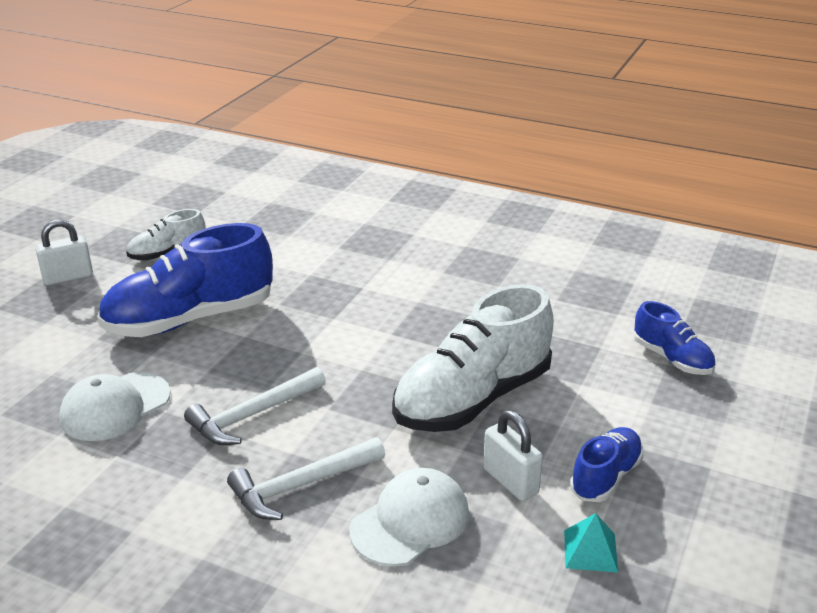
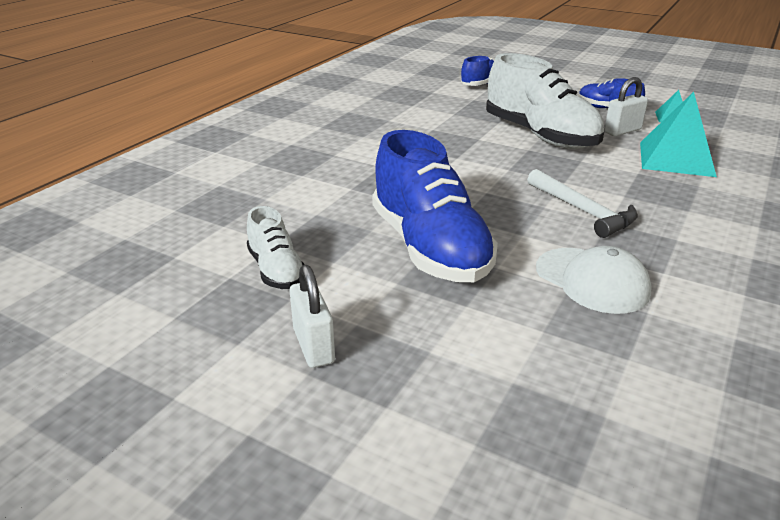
camera: 85 degrees left, 0 degrees up
(301, 486) = (660, 191): white hammer -> none
(410, 522) = (676, 159): white cap -> turquoise pyramid

